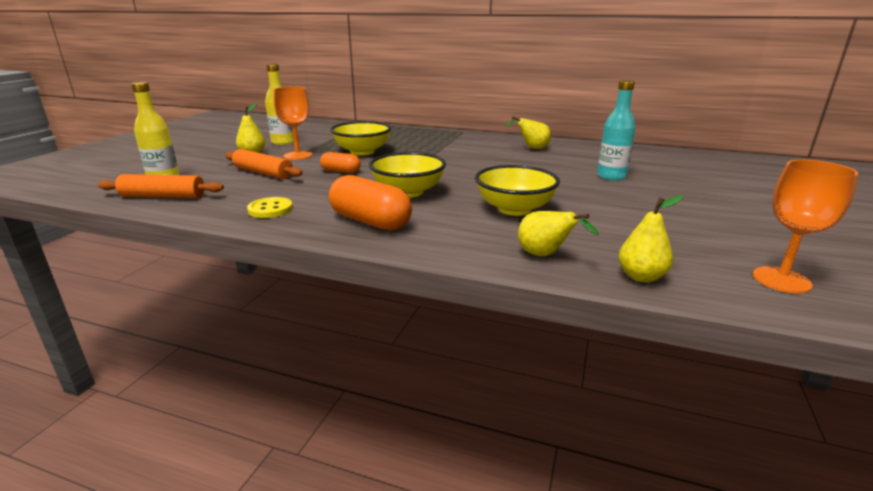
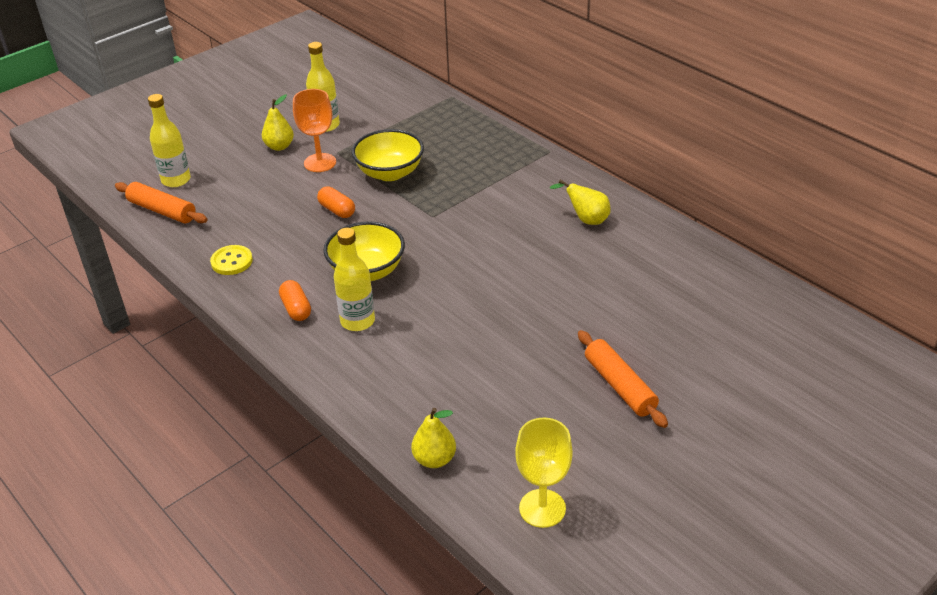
camera: 30 degrees right, 15 degrees up
(263, 173) = (265, 191): orange rolling pin -> orange rolling pin (620, 386)
(370, 221) = (296, 309): orange capsule -> orange capsule, size x0.57
(438, 216) = (357, 321): none -> yellow bottle
(514, 209) = (435, 333): yellow bowl -> none
(545, 255) = (390, 406): yellow pear -> none
(611, 176) = (604, 309): turquoise bottle -> none
(781, 280) = (542, 508): orange goblet -> yellow goblet

